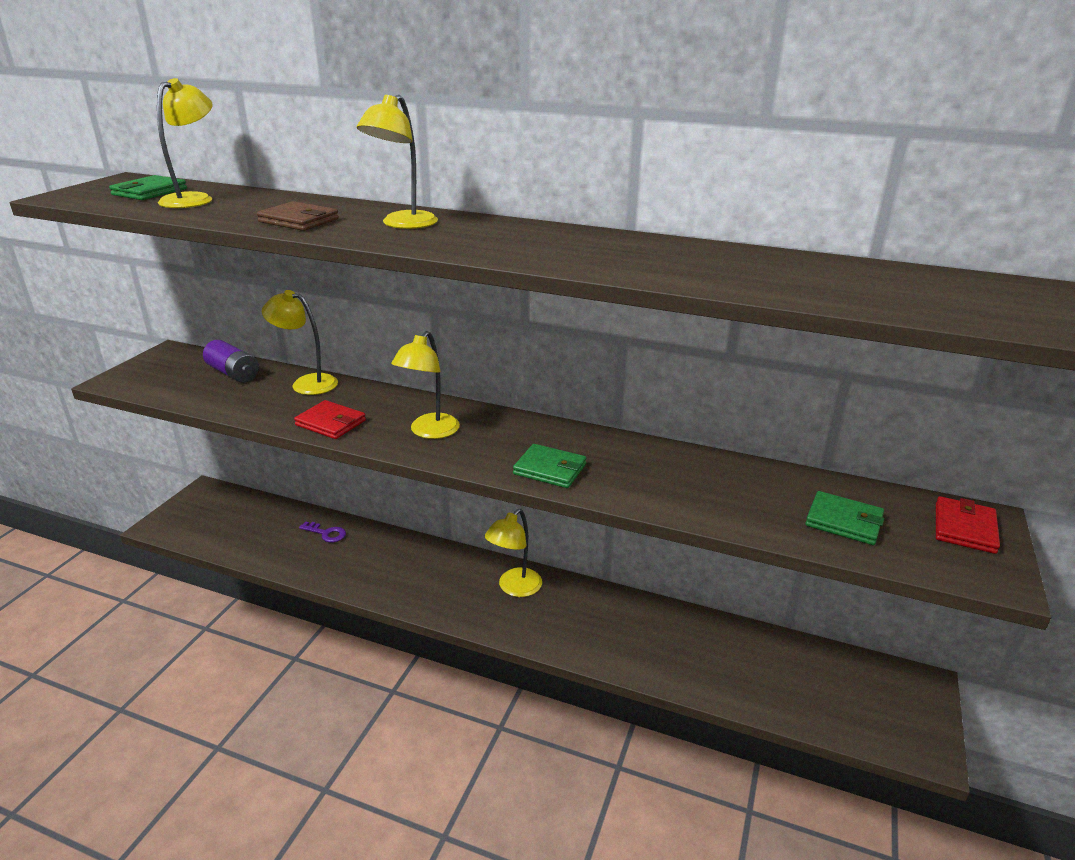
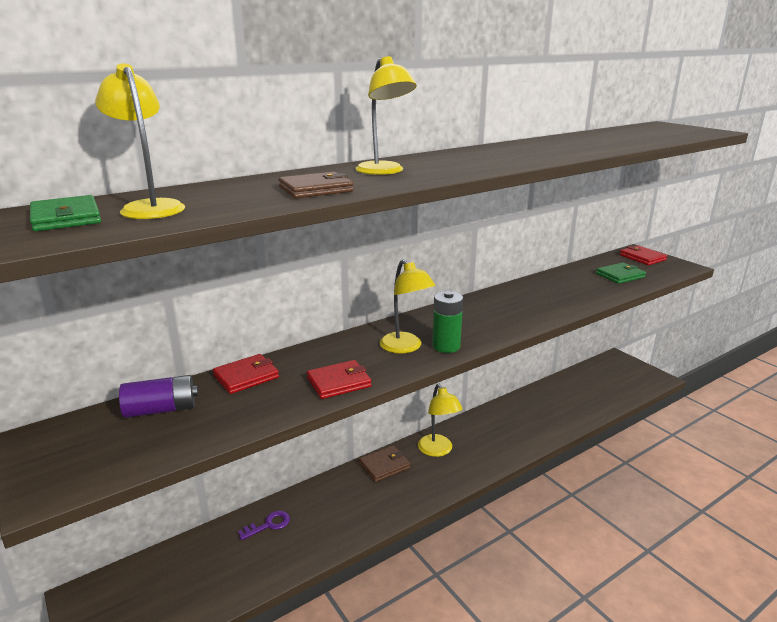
camera: 55 degrees left, 5 degrees down
(306, 383) = (246, 376): yellow lamp -> red wallet
(455, 452) = (446, 346): none -> green battery
(457, 562) = (384, 465): none -> brown wallet
(550, 469) = (502, 324): green wallet -> none

